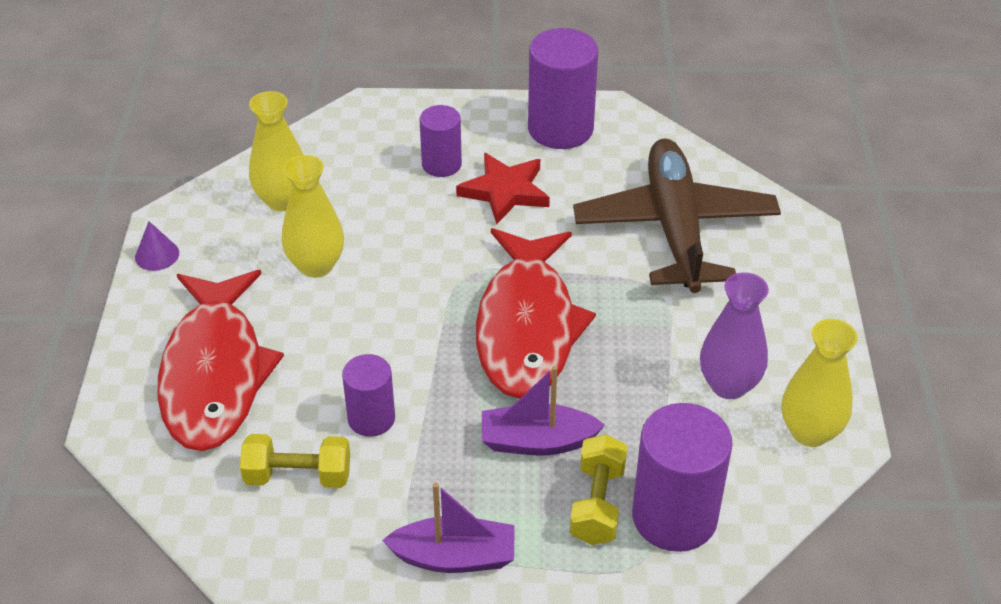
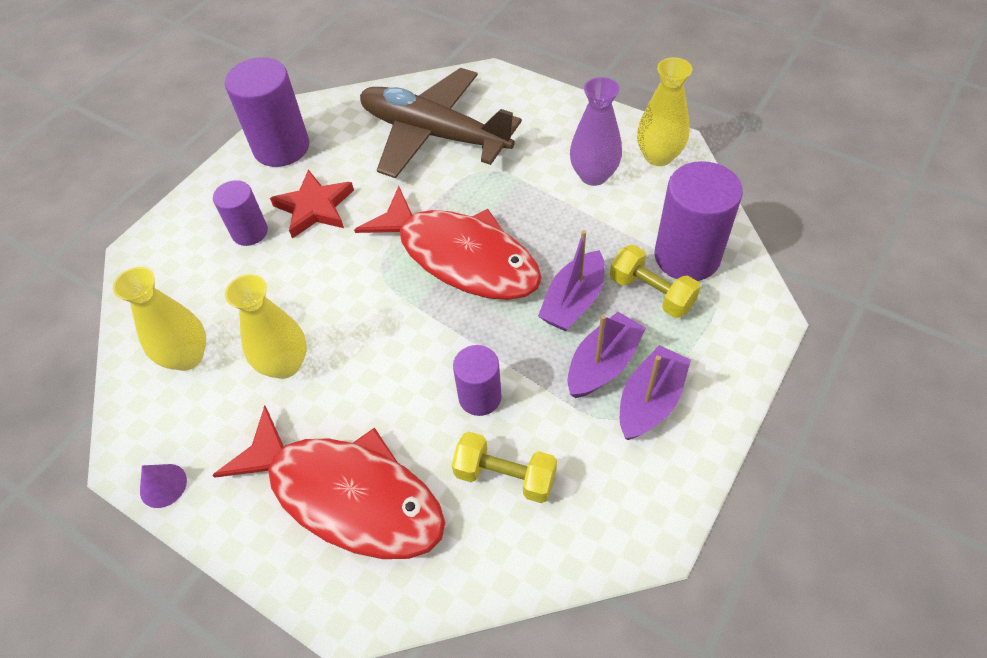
camera: 55 degrees left, 10 degrees up
(298, 476) = (505, 476): yellow dumbbell -> yellow dumbbell turned 75 degrees clockwise
(474, 499) = (603, 364): none -> purple boat

